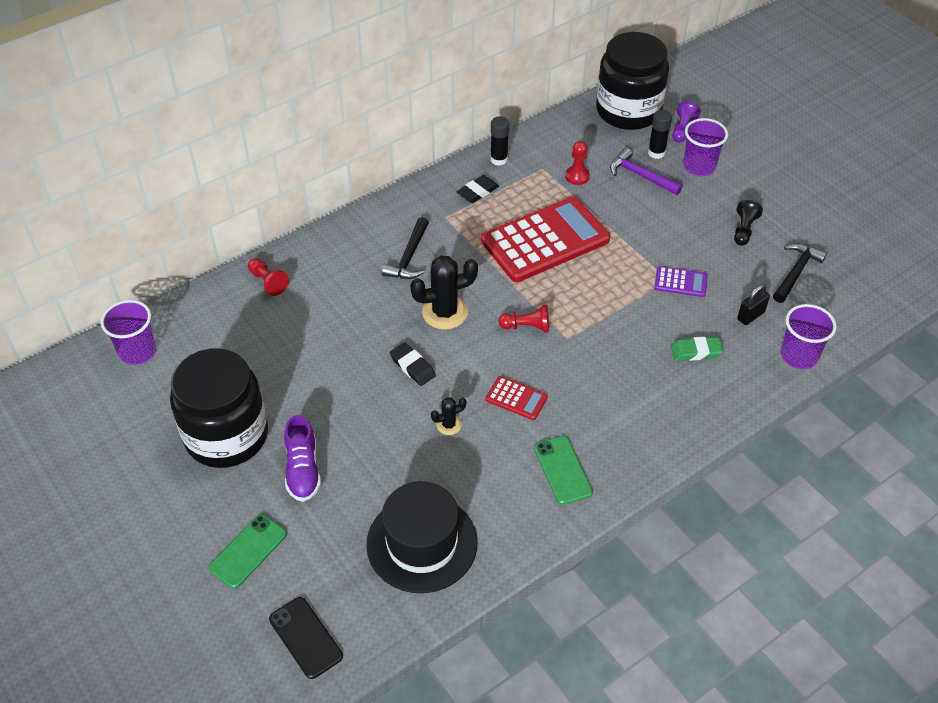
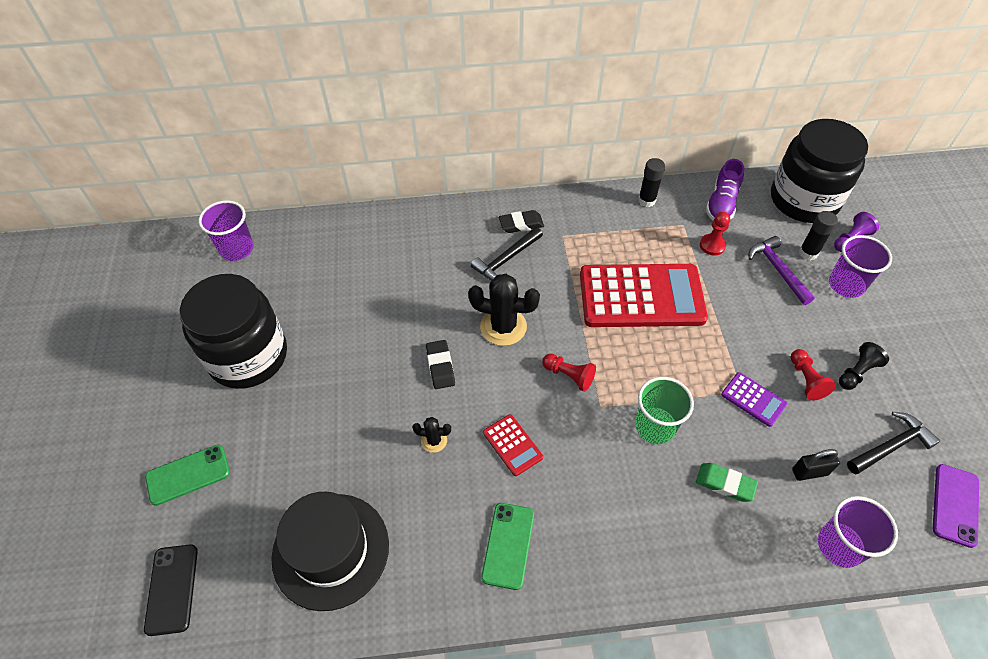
camera: 30 degrees right, 5 degrees up
(268, 282) = (375, 232): red pawn -> red pawn (806, 380)
(303, 470) = (284, 420): purple shoe -> purple shoe (721, 203)
(477, 192) = (607, 223): black eraser -> black eraser (521, 224)
(619, 334) = (655, 426): none -> green cup
(859, 293) = (955, 505): none -> purple phone

